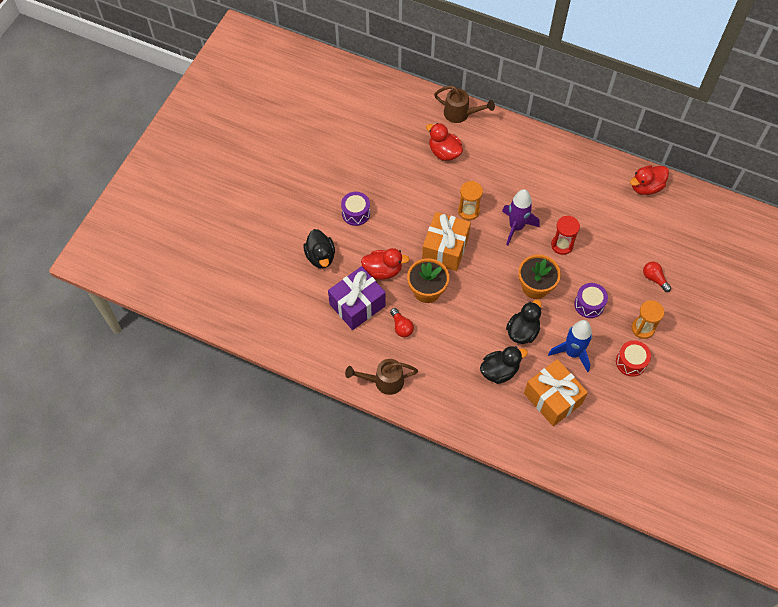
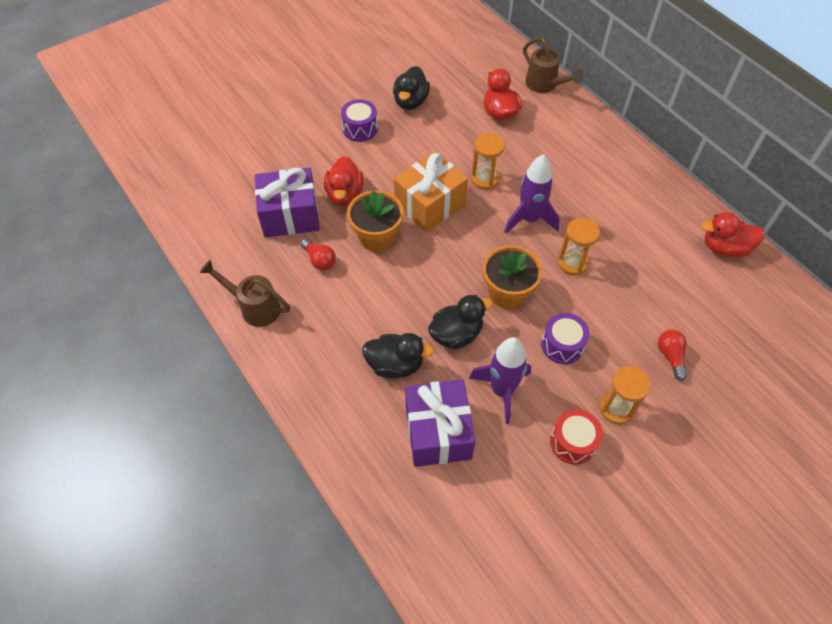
camera: 30 degrees right, 5 degrees down
(320, 256) = (291, 152): black duck -> black duck (410, 102)
(383, 270) = (345, 194): red duck -> red duck turned 60 degrees clockwise
(401, 327) = (319, 260): red light bulb -> red light bulb turned 45 degrees counterclockwise
(552, 398) = (438, 432): orange gift -> purple gift
(562, 245) = (572, 263): red hourglass -> orange hourglass
(572, 353) = (502, 390): blue rocket -> purple rocket

